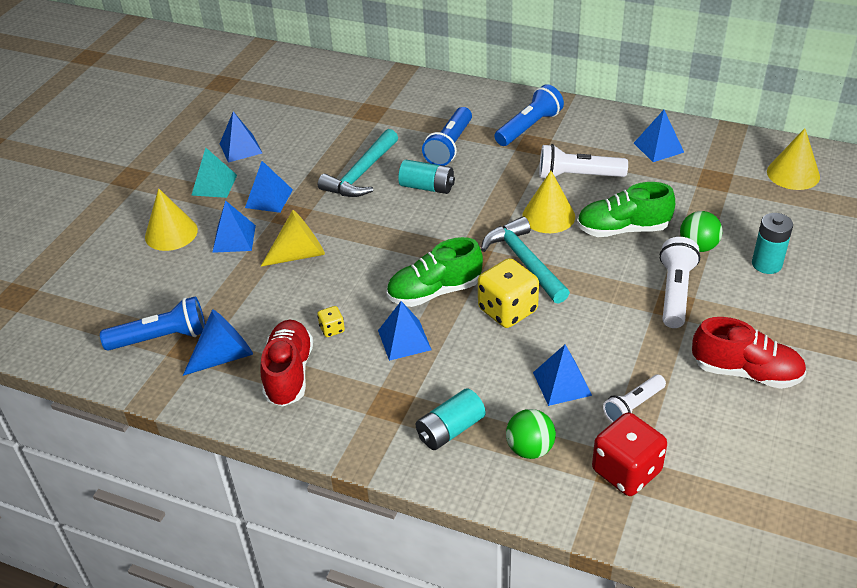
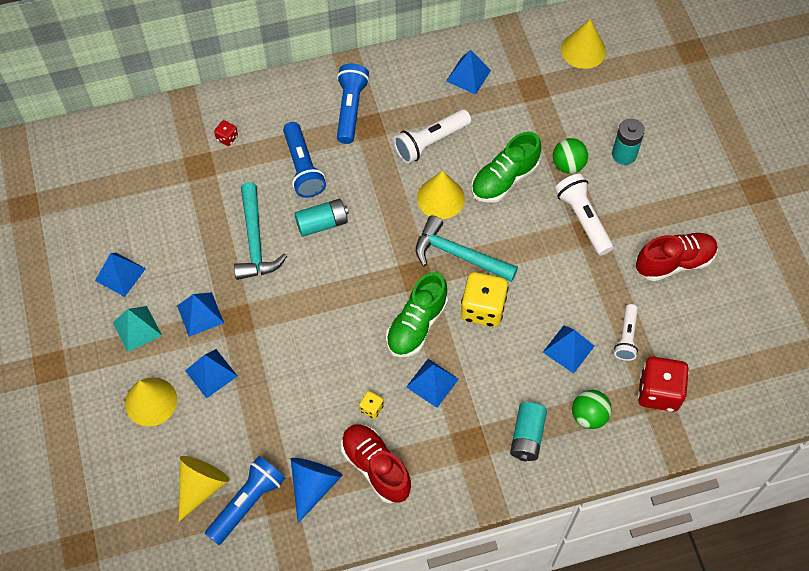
camera: 40 degrees left, 20 degrees up
(300, 254) = (281, 355): yellow cone -> yellow cone (201, 486)
(409, 105) = (227, 138): none -> red dice

